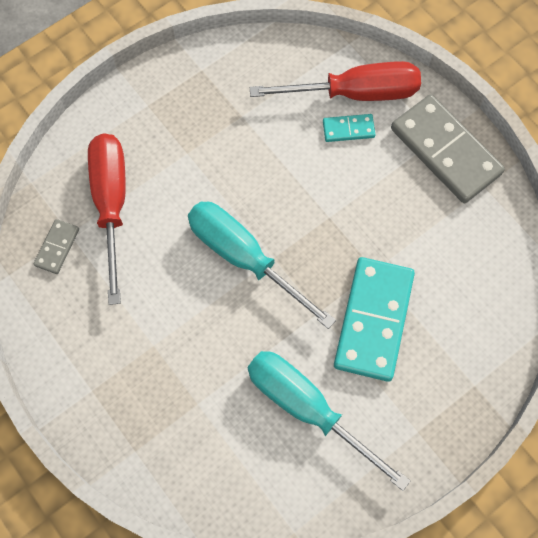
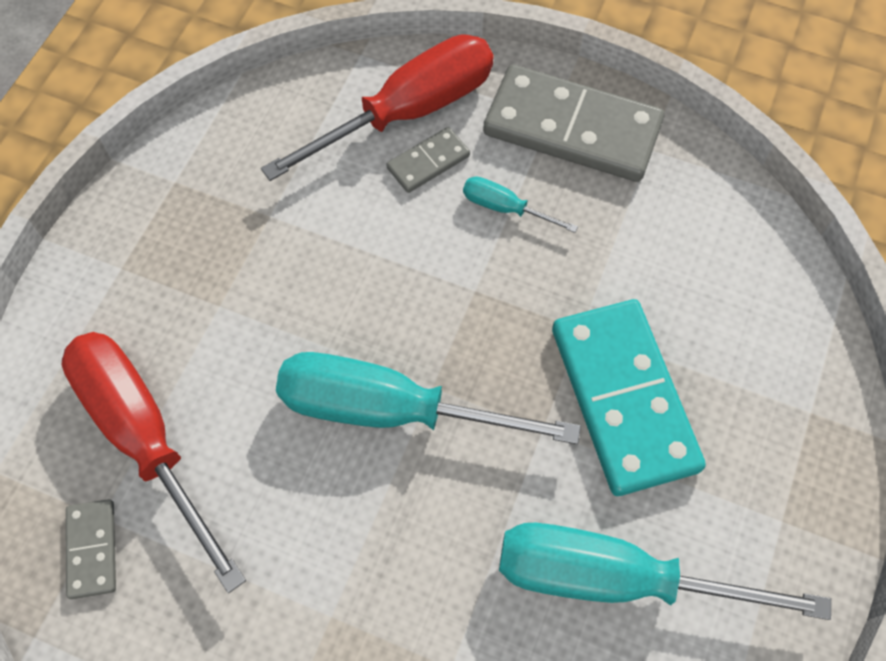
camera: 30 degrees left, 5 degrees down
(348, 129) = (428, 162): turquoise domino -> grey domino
(375, 179) = (505, 208): none -> turquoise screwdriver

